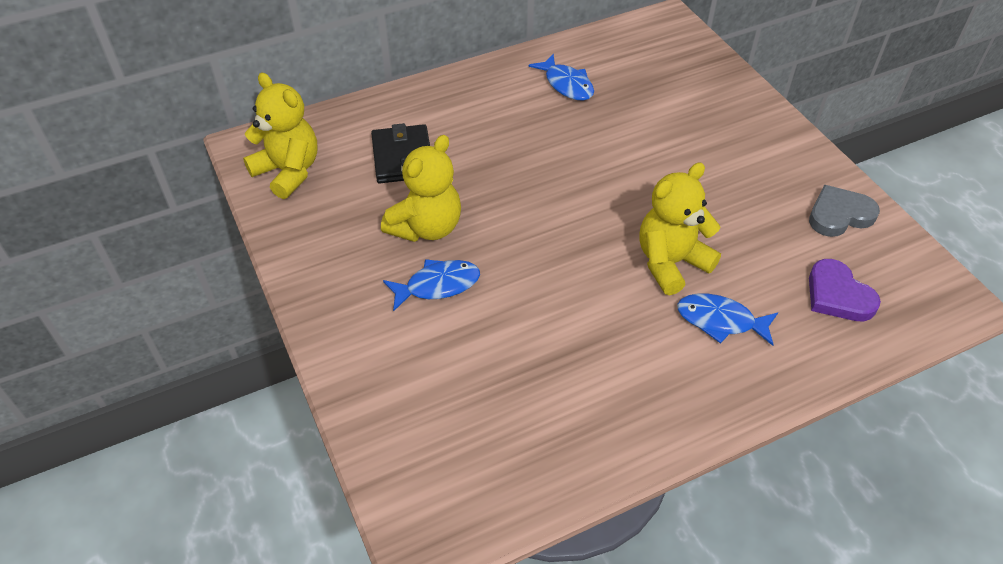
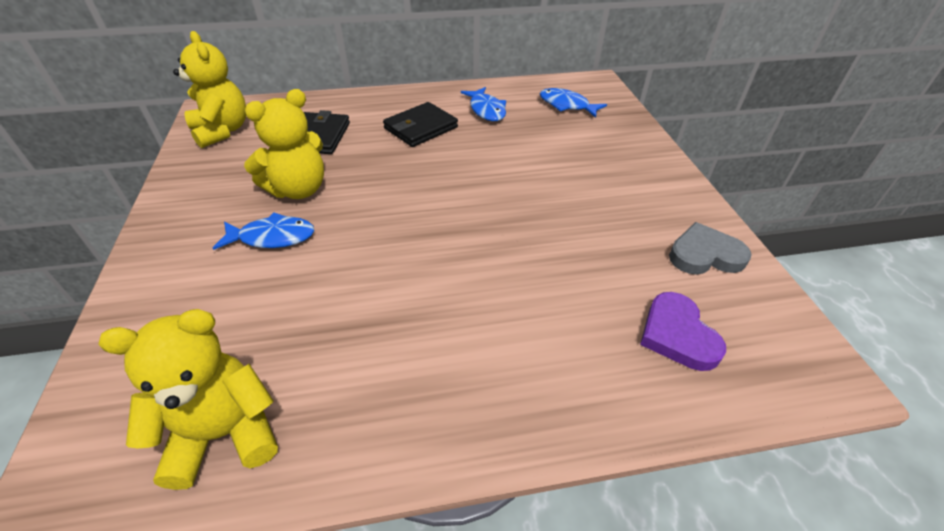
camera: 15 degrees right, 5 degrees down
(508, 123) = (421, 128): none -> black wallet
(671, 263) = (505, 263): yellow teddy bear -> yellow teddy bear (224, 433)
(720, 321) = (531, 332): blue fish -> blue fish (567, 105)

